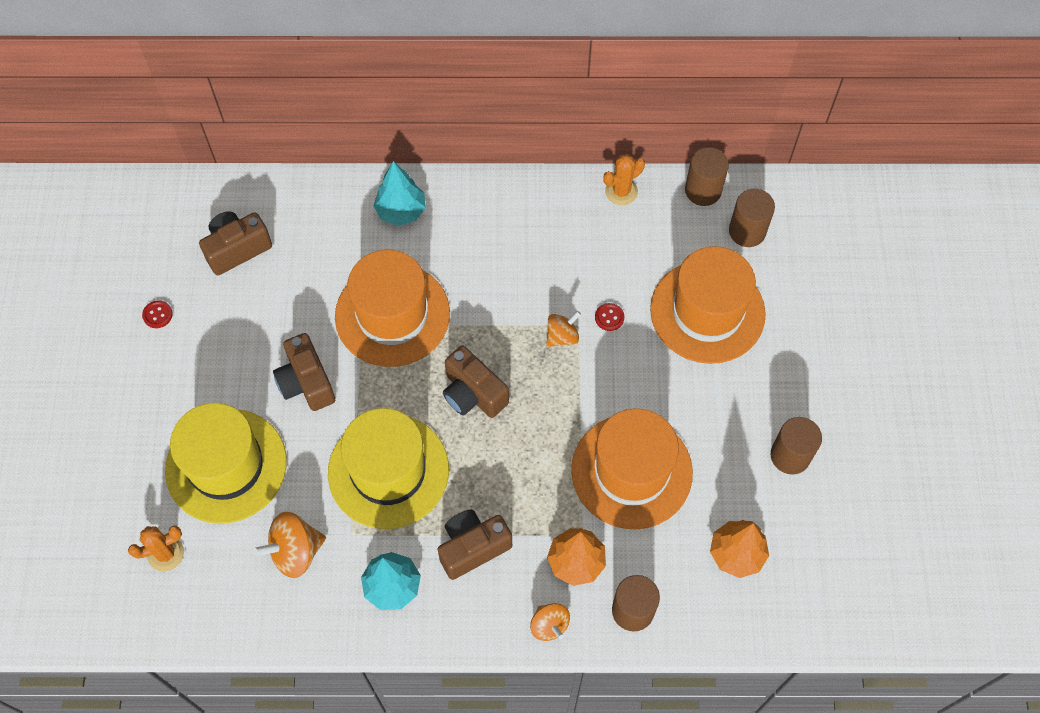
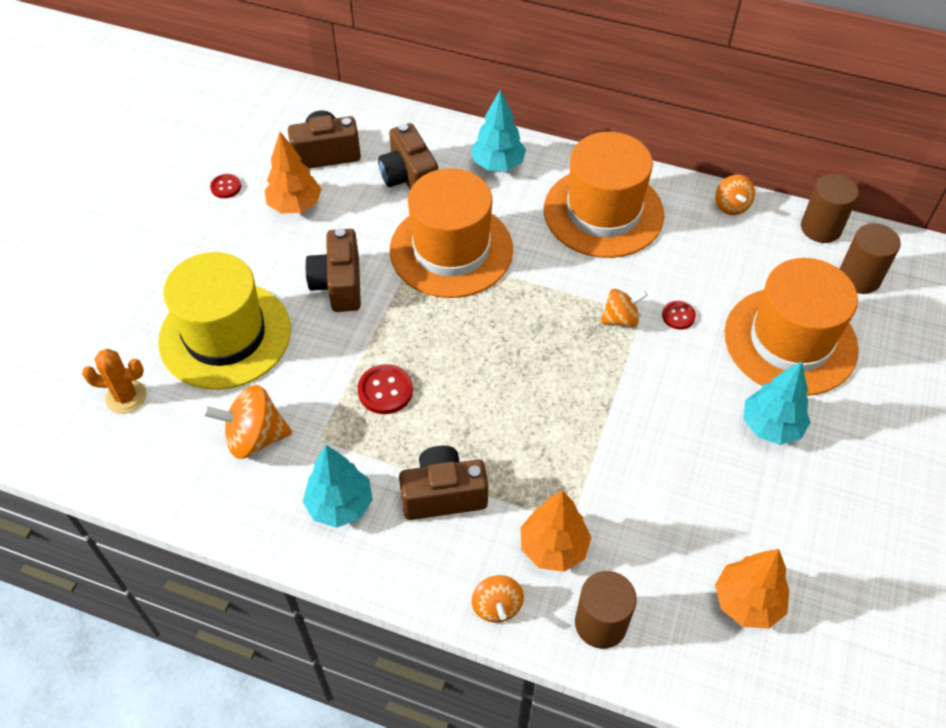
camera: 20 degrees right, 10 degrees down
(232, 314) = (295, 205): none -> orange tree
(388, 471) = (385, 390): yellow hat -> red button
(473, 394) = (504, 345): brown camera -> brown camera (409, 178)
(621, 191) = (731, 206): orange cactus -> orange spinning top
(631, 471) = (651, 473): orange hat -> orange hat (603, 212)
(713, 396) = (770, 426): none -> turquoise tree
(790, 455) = (845, 515): brown cylinder -> none

